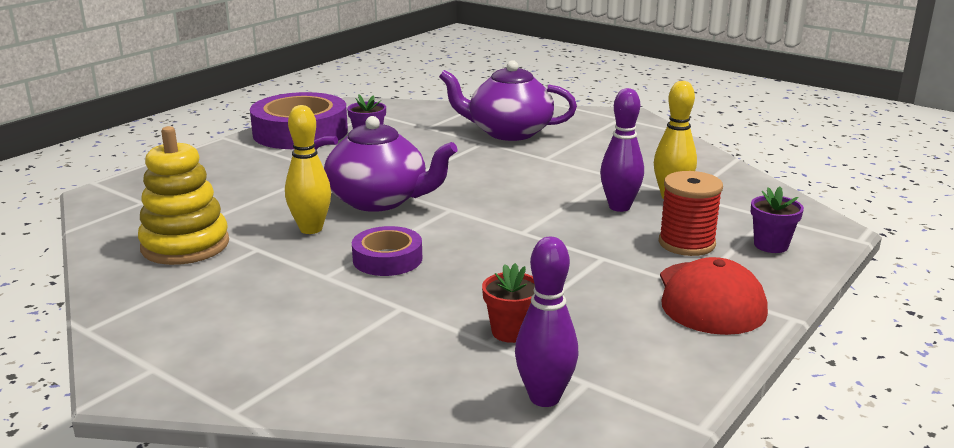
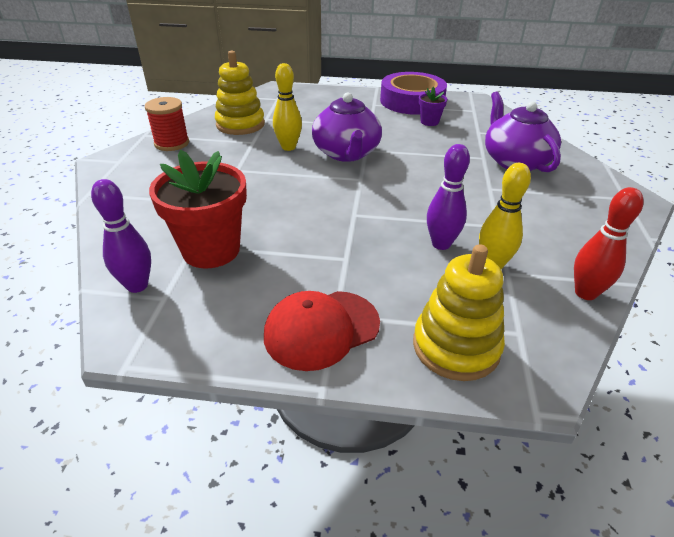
camera: 60 degrees right, 15 degrees up
(387, 259) = (272, 180): purple tape -> none
(511, 332) = (211, 250): red flower pot -> red flower pot, size x2.09
(686, 243) = (409, 294): red spool -> red spool (172, 143)
(736, 177) = (585, 293): none -> red bowling pin
(771, 245) = (456, 346): purple flower pot -> yellow stacking toy

